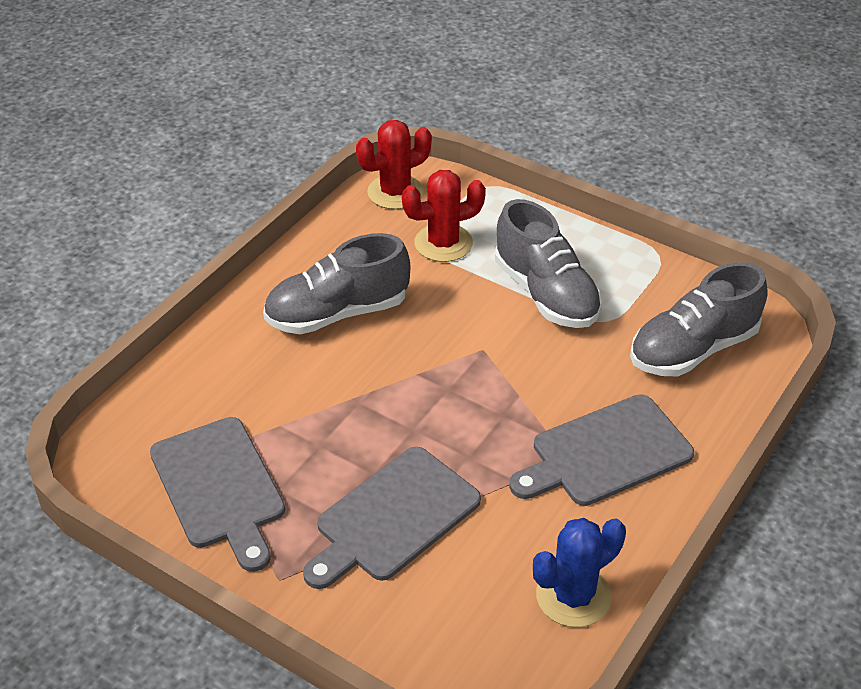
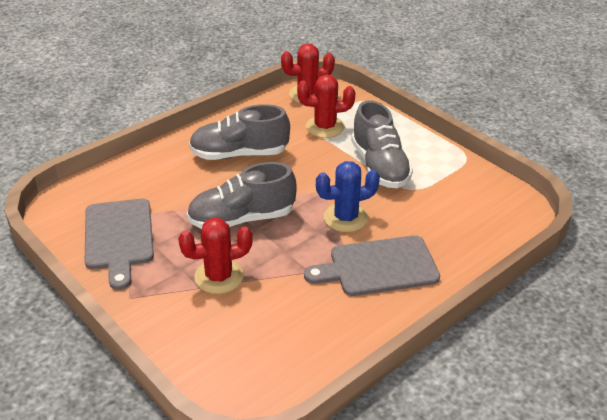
camera: 15 degrees right, 5 degrees down
(393, 518) = (219, 277): grey cutting board -> red cactus
(573, 596) = (317, 349): blue cactus -> blue cactus (345, 218)
(693, 349) = (466, 216): grey shoe -> grey shoe (242, 219)

